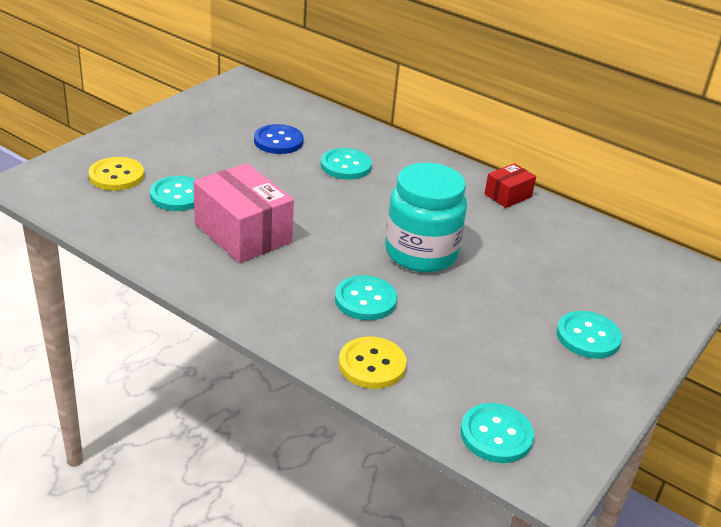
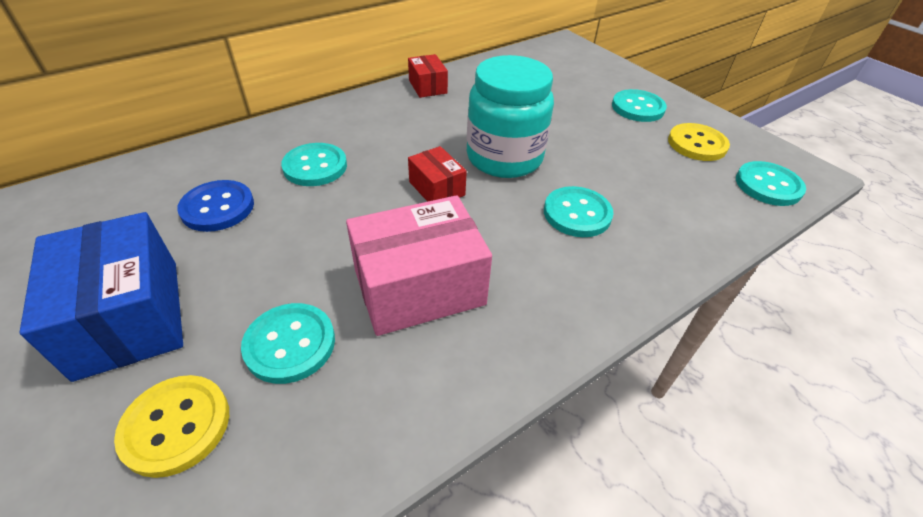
camera: 70 degrees left, 10 degrees up
(177, 141) = (129, 317): none -> blue box
(354, 224) = (437, 188): none -> red box
(372, 365) = (683, 235): yellow button -> yellow button (697, 144)

